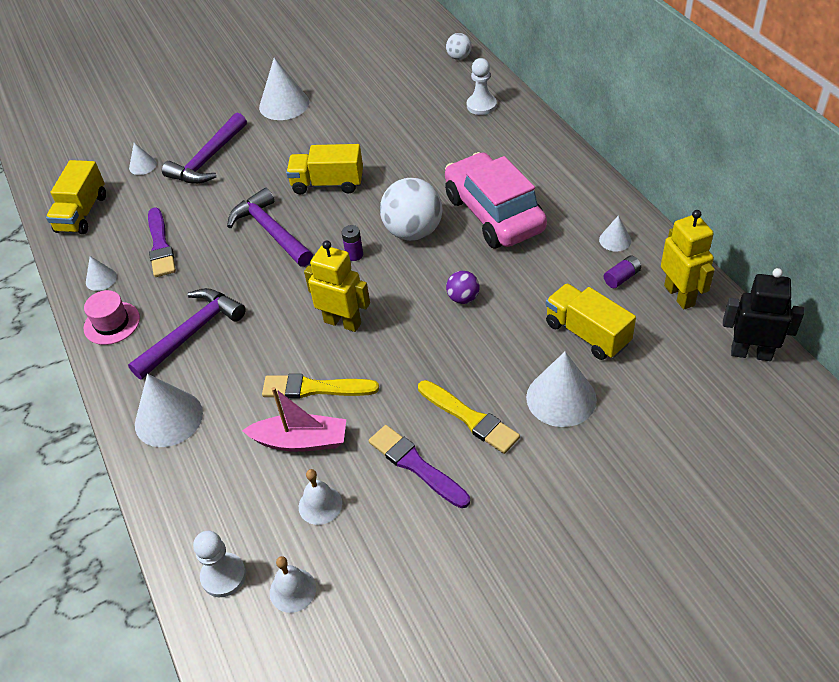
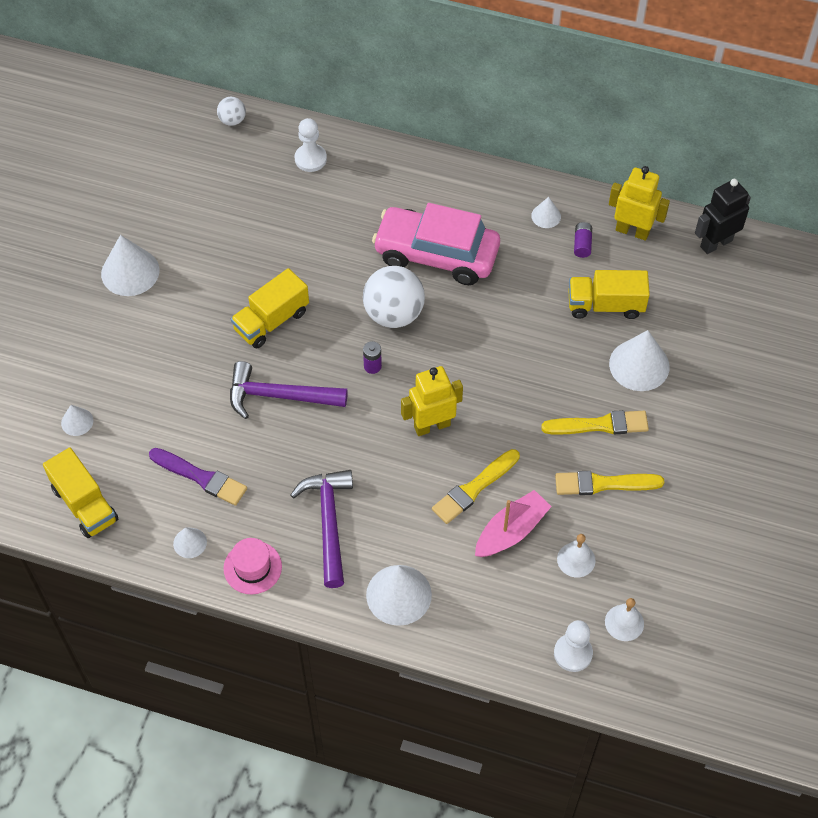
camera: 50 degrees left, 10 degrees up
(208, 159) = (133, 373): purple hammer -> none
(416, 465) = (603, 484): purple brush -> yellow brush
(463, 298) = (494, 341): purple ball -> none

